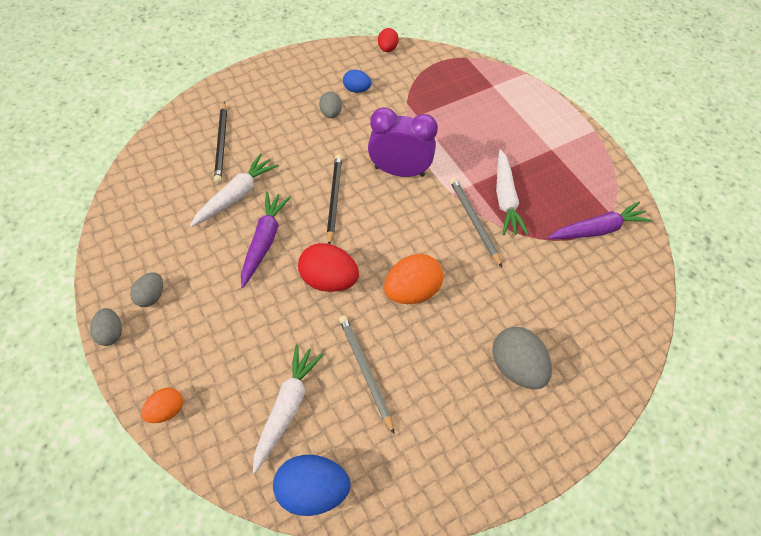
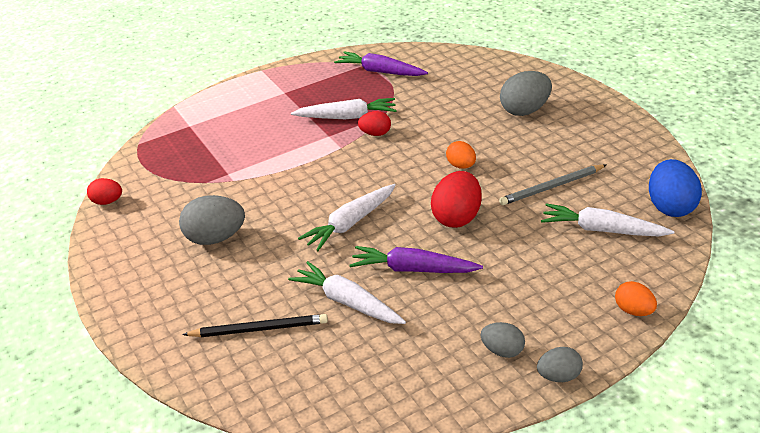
camera: 85 degrees left, 20 degrees down
(331, 113) = (216, 238): grey egg -> grey egg, size x1.71
(334, 199) = (350, 224): black pencil -> white carrot
(356, 90) = (177, 221): blue egg -> none
(399, 171) = (311, 181): purple clock -> none
(411, 291) = (461, 166): orange egg -> orange egg, size x0.58
(474, 221) = (375, 134): grey pencil -> red egg
(597, 229) = (380, 72): purple carrot -> purple carrot turned 45 degrees counterclockwise

